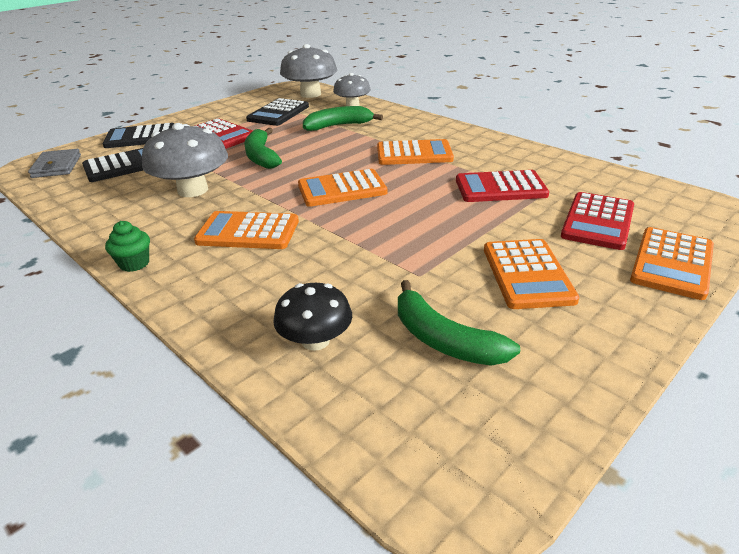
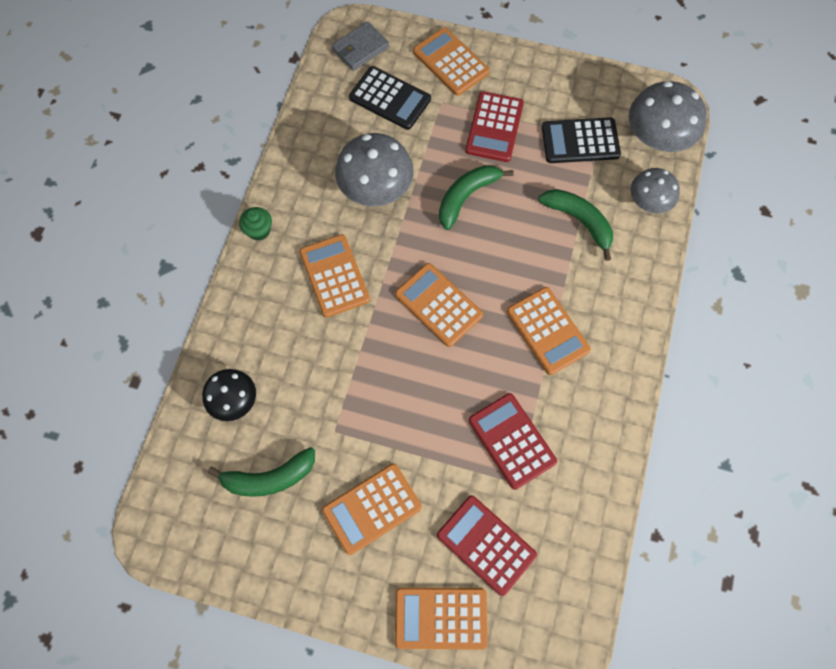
camera: 60 degrees right, 35 degrees up
(141, 137) = (451, 62): black calculator -> orange calculator
(443, 339) = (269, 478): green banana -> green banana turned 120 degrees counterclockwise
(597, 221) = (486, 544): red calculator -> red calculator turned 45 degrees clockwise

